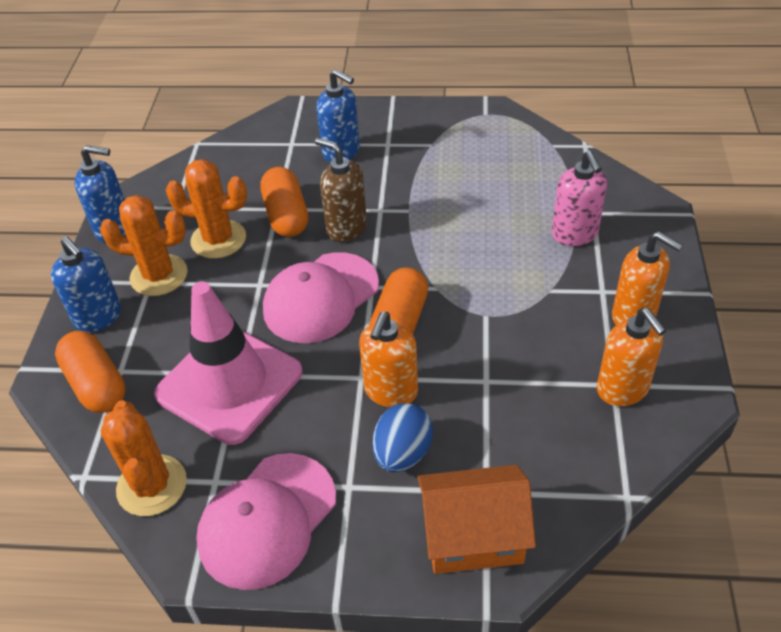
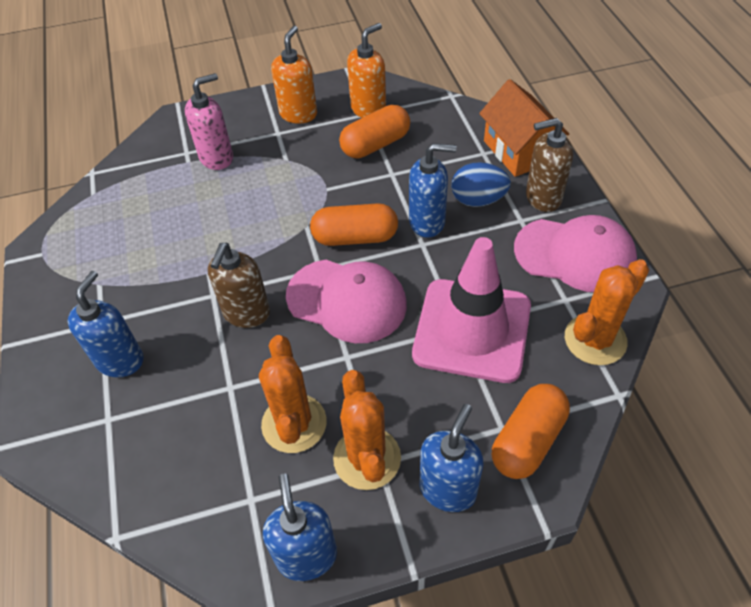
camera: 110 degrees left, 5 degrees up
(286, 215) = (239, 373): orange capsule -> orange capsule (375, 144)
(374, 527) = (542, 197): none -> brown soap dispenser
(391, 391) = (427, 222): orange soap dispenser -> blue soap dispenser

